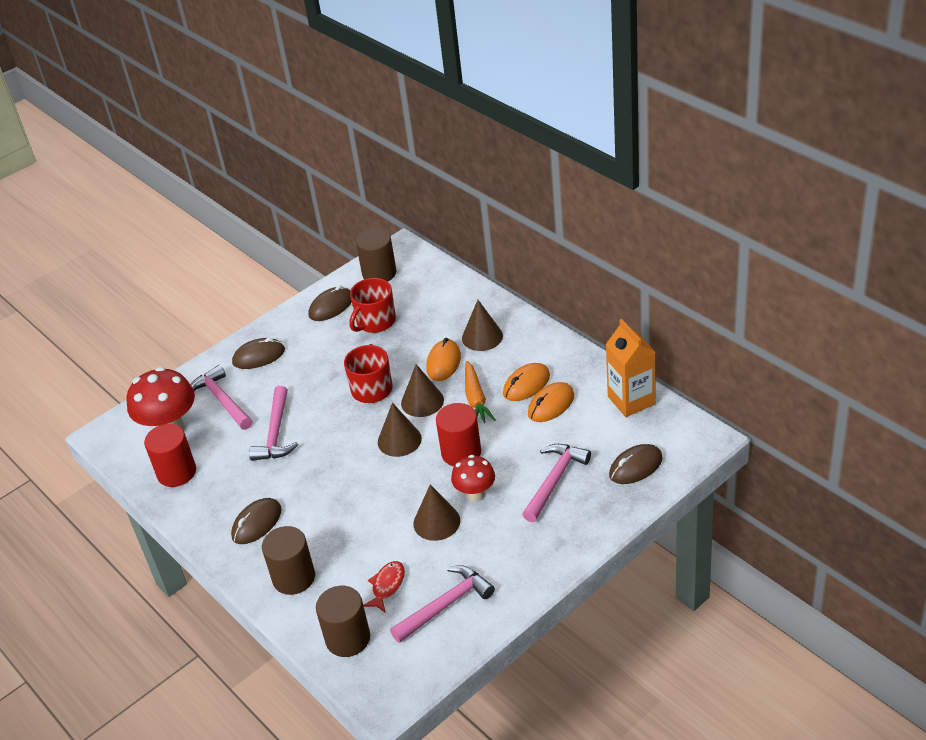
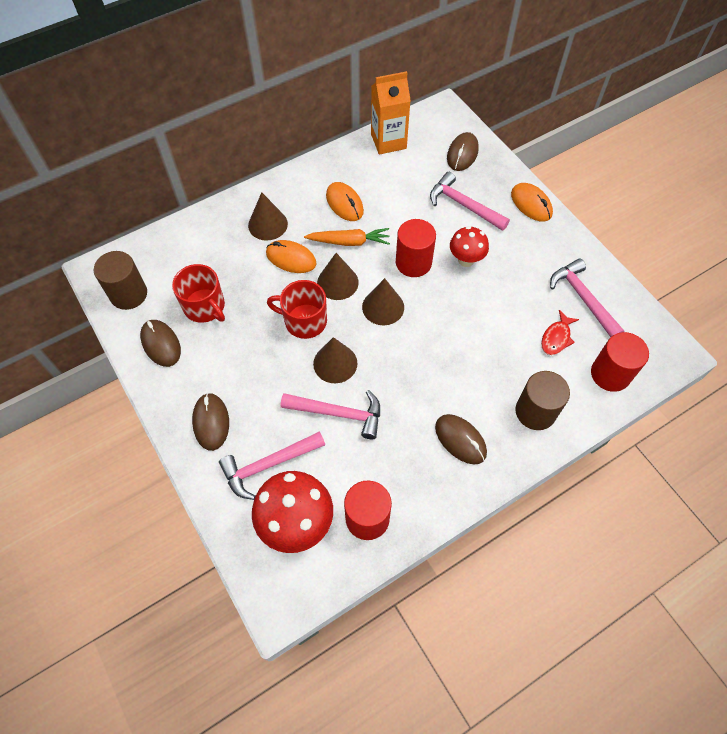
camera: 85 degrees left, 20 degrees up
(348, 638) = (610, 374): brown cylinder -> red cylinder
(387, 586) = (556, 338): red fish -> red fish turned 90 degrees counterclockwise
(436, 522) = (491, 292): brown cone -> brown cone (335, 363)
(551, 405) = (375, 192): orange mouse -> orange mouse (531, 204)
(635, 467) = (462, 154): brown mouse -> brown mouse turned 45 degrees clockwise

